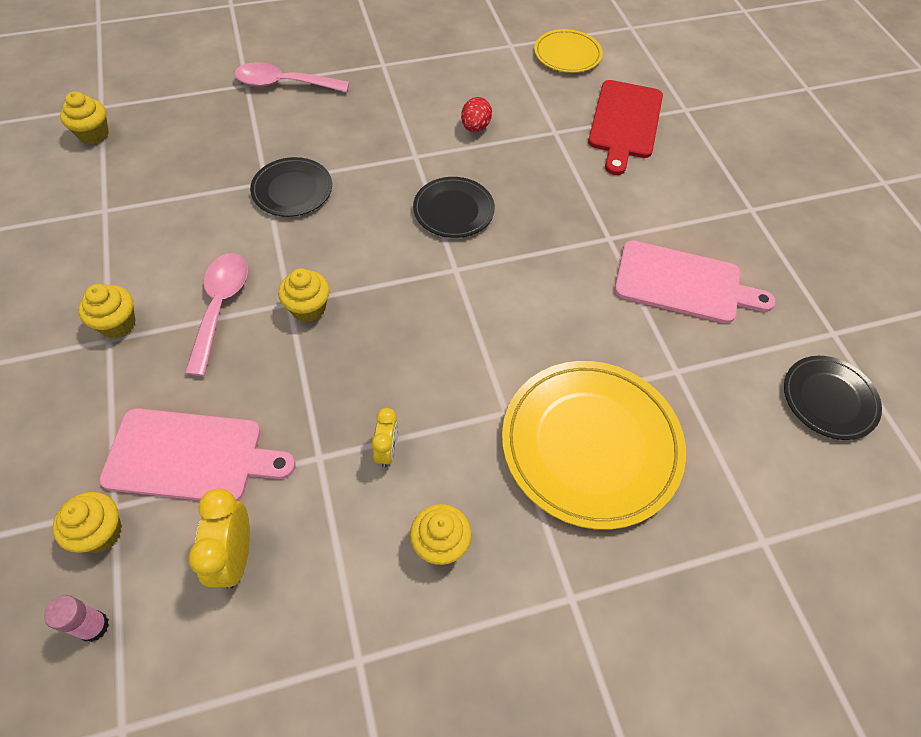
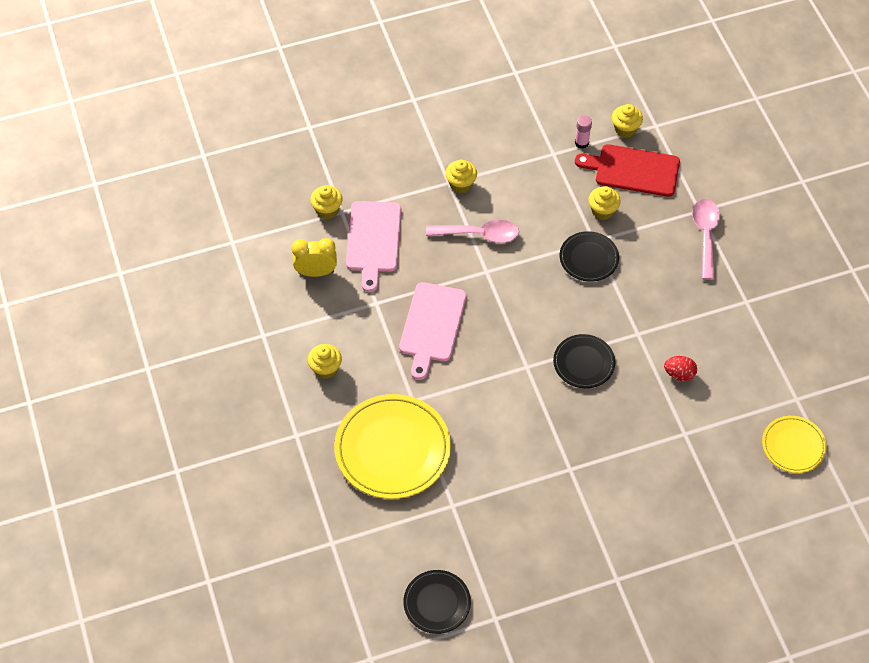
camera: 90 degrees right, 0 degrees up
(93, 626) = (279, 219): pink glue stick -> pink glue stick (581, 143)
(308, 308) = (483, 283): yellow cupcake -> yellow cupcake (602, 211)
(387, 450) = (382, 337): yellow clock -> none
(624, 123) = (706, 489): red cutting board -> red cutting board (633, 170)
(683, 283) = (531, 518): pink cutting board -> pink cutting board (432, 326)

